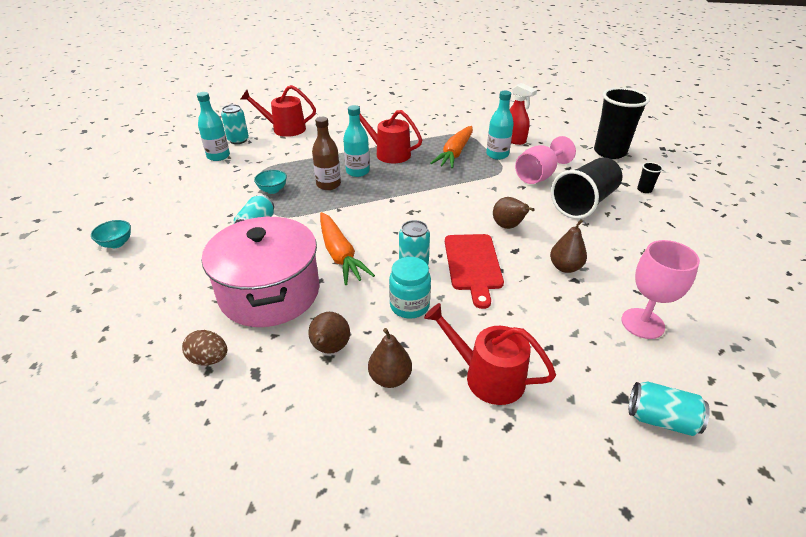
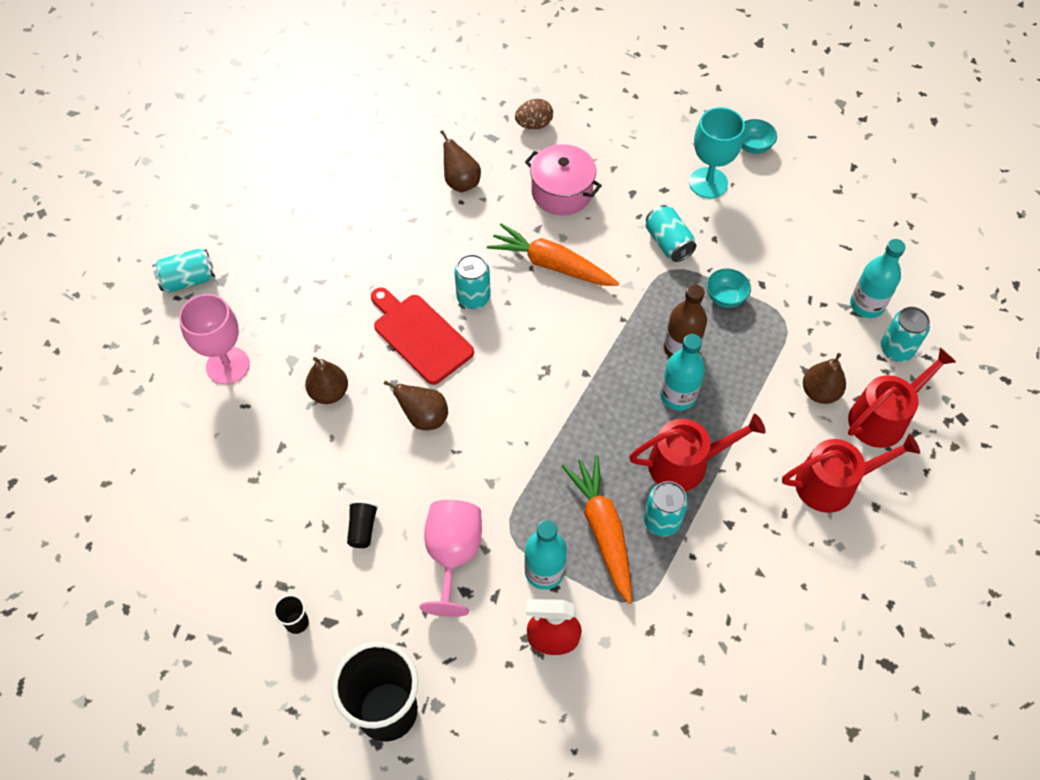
camera: 140 degrees right, 20 degrees up
(179, 241) = (708, 183): none -> turquoise goblet
(269, 292) = (562, 192): pink pot -> pink pot, size x0.61
(390, 378) = (397, 190): brown pear -> brown pear (819, 392)
(409, 306) = (437, 254): turquoise jar -> none
(424, 145) = (662, 521): none -> turquoise can
(487, 377) = (329, 235): red watering can -> red watering can (832, 483)
(584, 203) = (362, 529): black cup -> black cup, size x0.41

